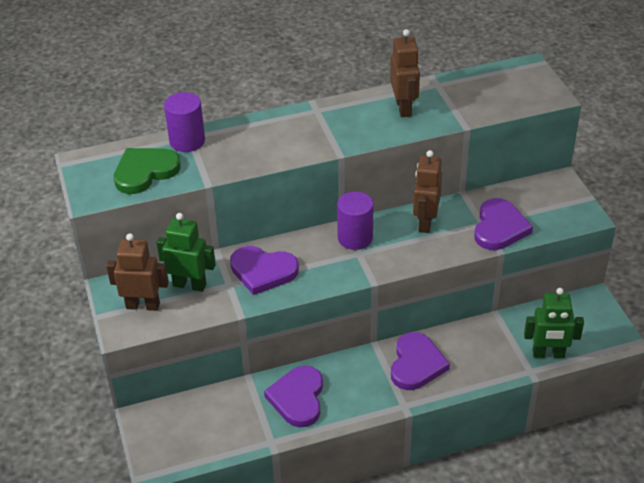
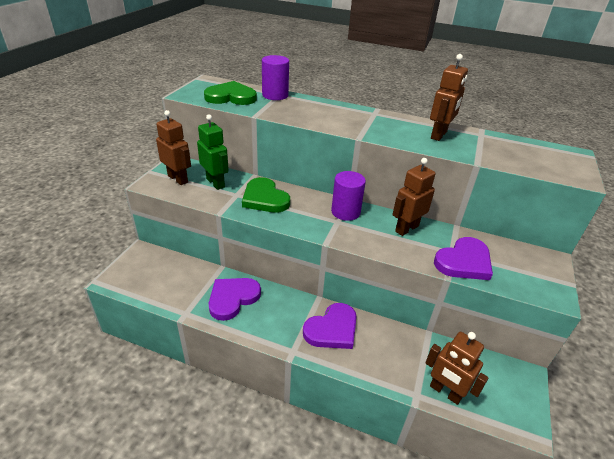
camera: 35 degrees right, 5 degrees down
(263, 271) = (264, 198): purple heart -> green heart
(548, 354) = (445, 392): green robot -> brown robot

